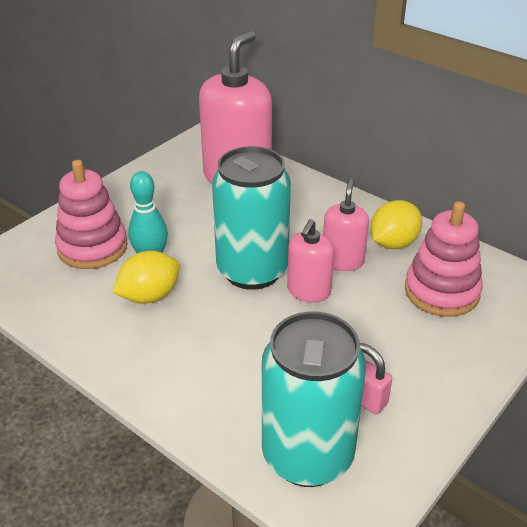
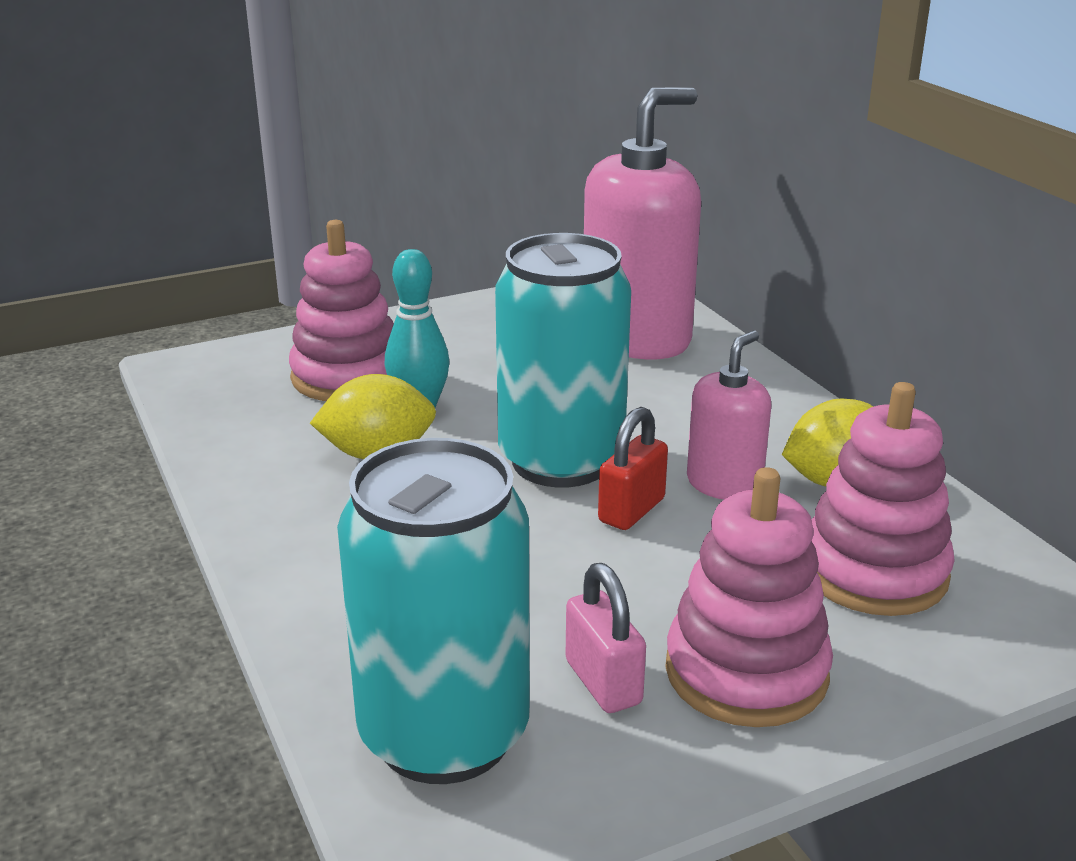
camera: 25 degrees right, 10 degrees down
(308, 291) = (631, 510): pink soap dispenser -> red padlock
(421, 368) = (746, 672): none -> pink stacking toy

